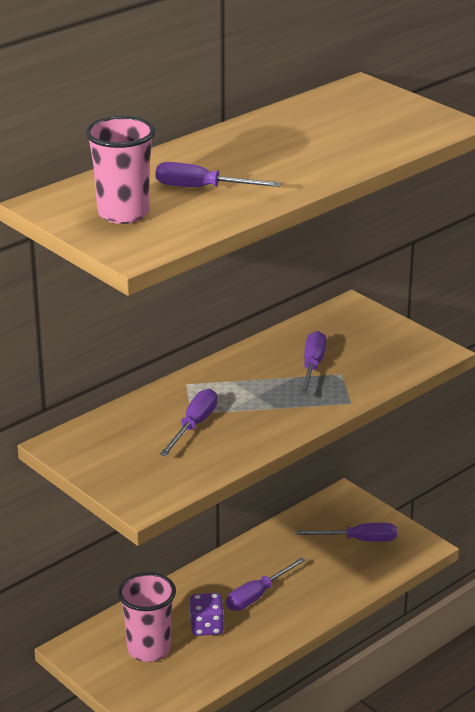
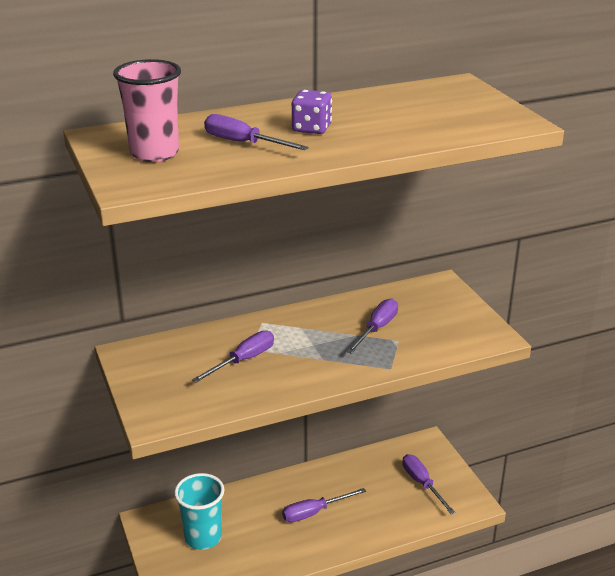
camera: 20 degrees right, 0 degrees up
(148, 649) = (203, 537): pink cup -> turquoise cup
(206, 627) = (259, 530): purple dice -> purple dice (311, 128)
(359, 540) = (422, 484): purple screwdriver -> purple screwdriver turned 135 degrees counterclockwise

